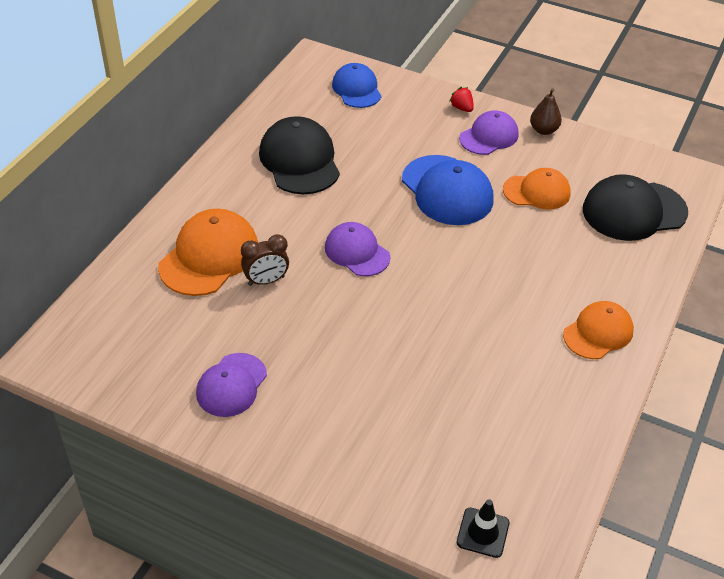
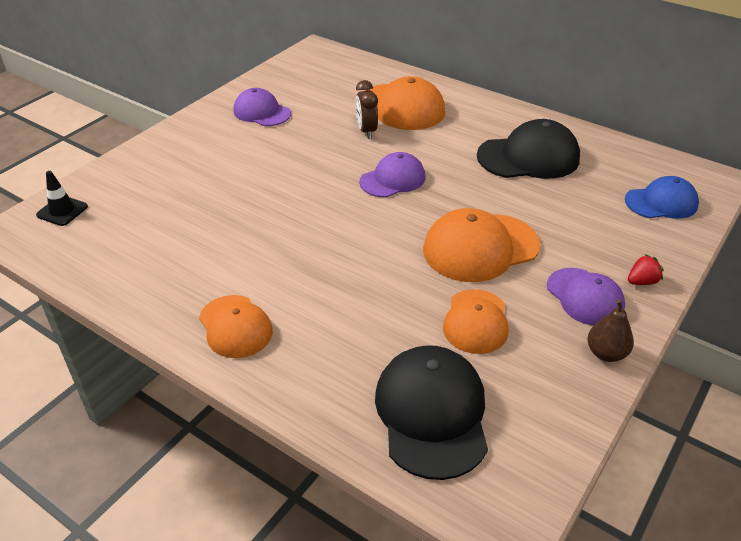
camera: 100 degrees right, 5 degrees down
(447, 190) = (480, 247): blue cap -> orange cap

